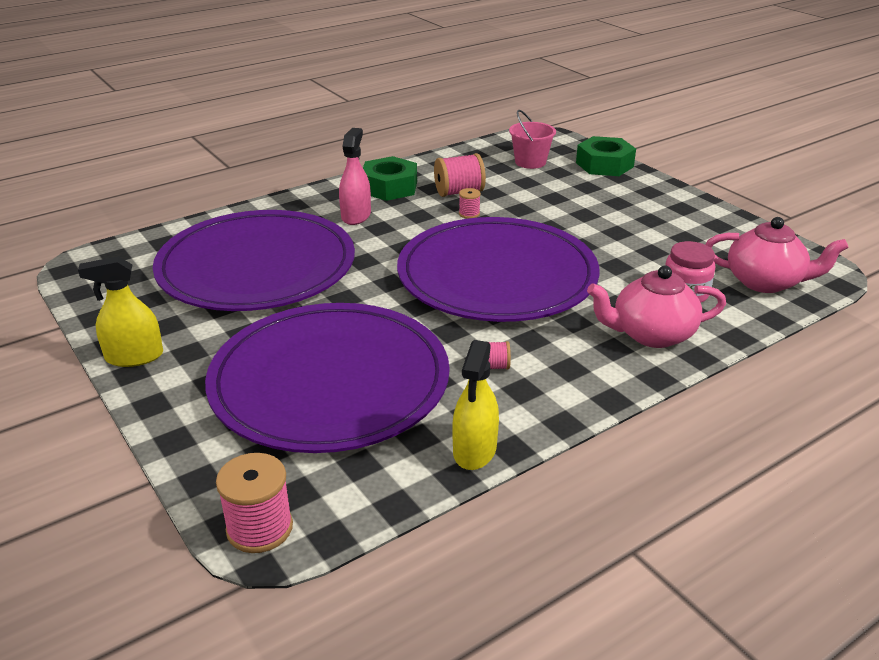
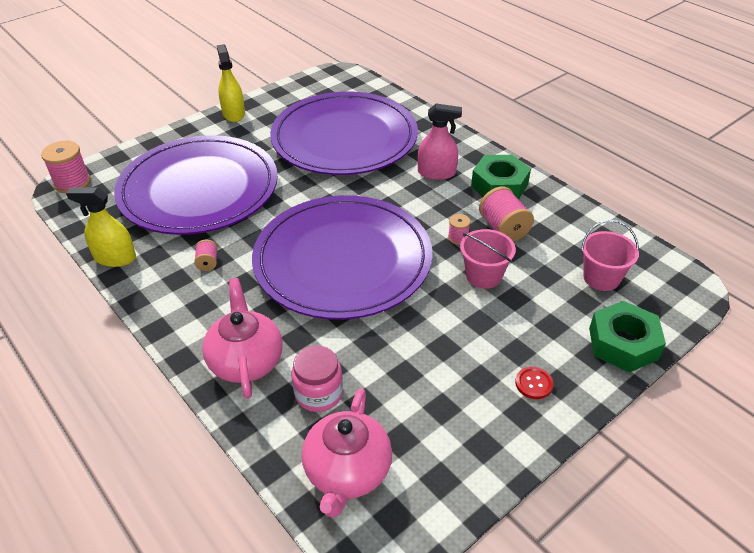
camera: 85 degrees right, 10 degrees up
(525, 207) = (483, 276): none -> pink bucket
(652, 200) = (534, 384): none -> red button

